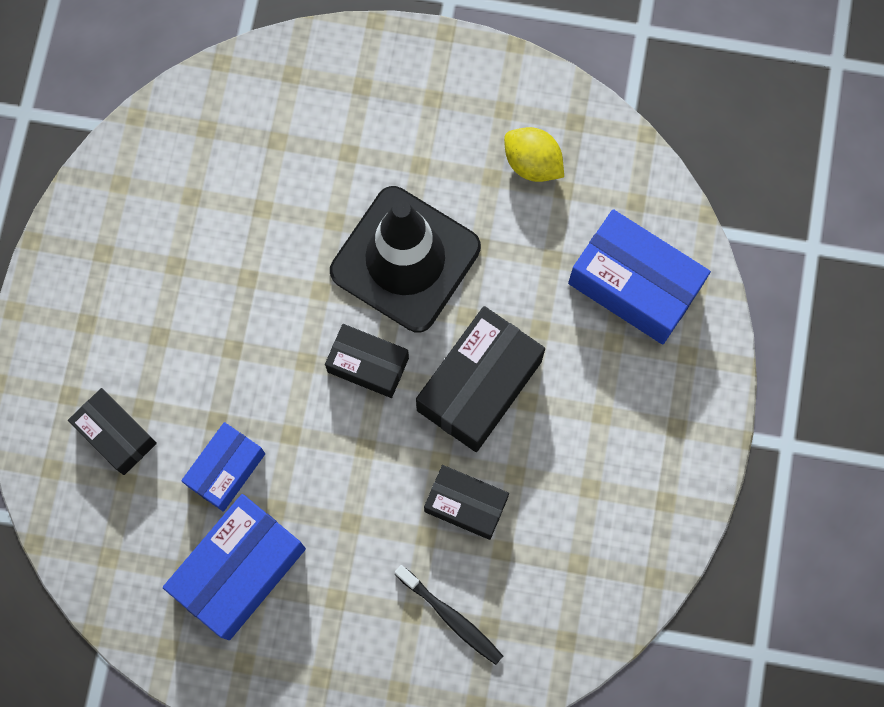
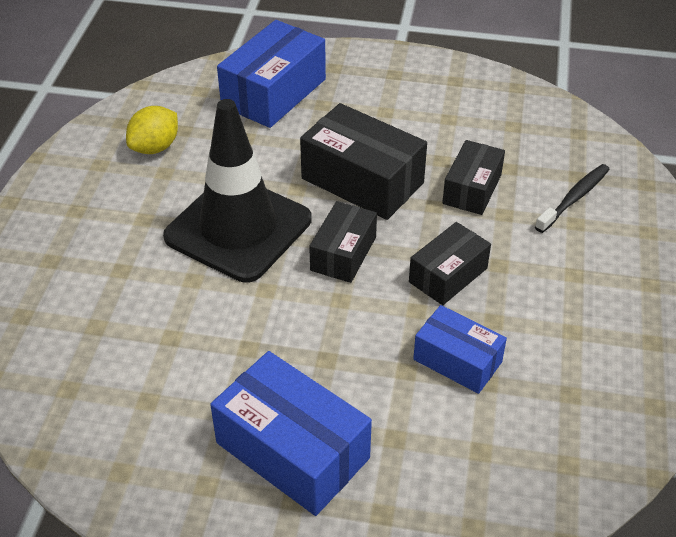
camera: 90 degrees left, 30 degrees down
(116, 435) = (427, 462): black box -> black box (448, 275)
(239, 570) = (560, 347): blue box -> blue box (292, 450)

